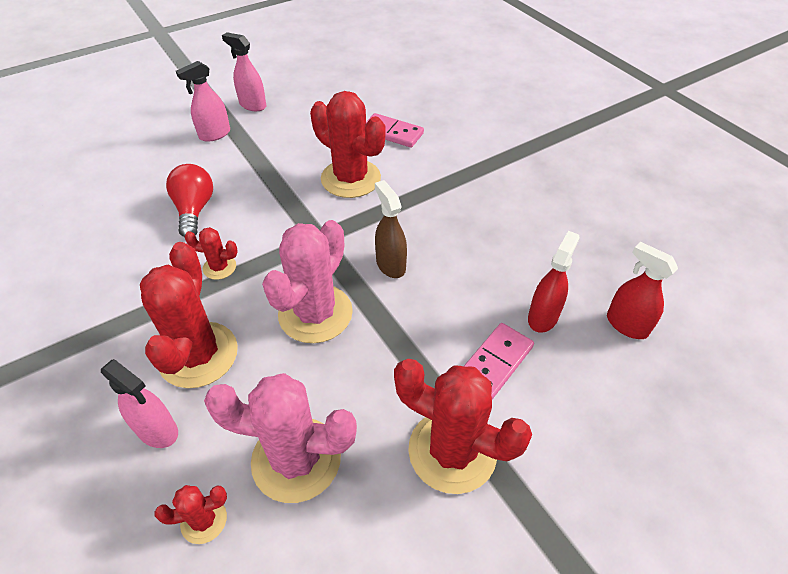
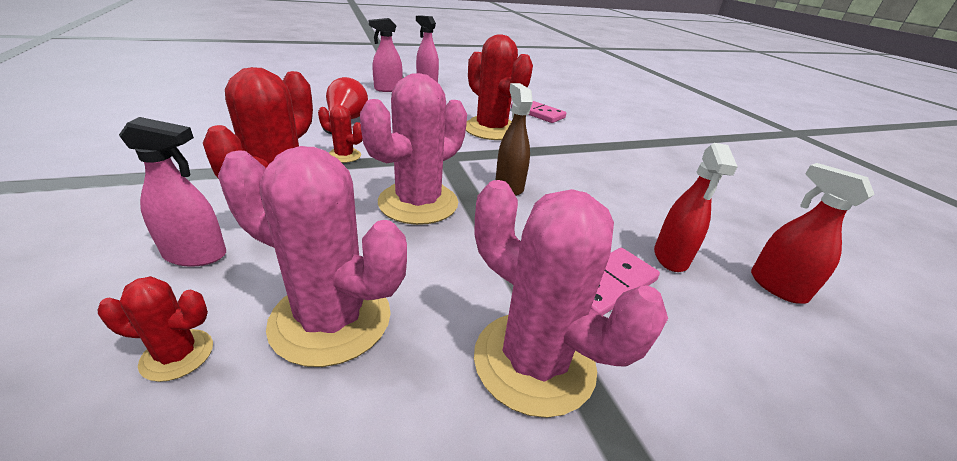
camera: 10 degrees right, 15 degrees down
(158, 430) = (196, 255): pink spray bottle -> pink spray bottle turned 45 degrees counterclockwise
(452, 451) = (534, 361): red cactus -> pink cactus
(543, 317) = (670, 258): red spray bottle -> red spray bottle turned 150 degrees clockwise

